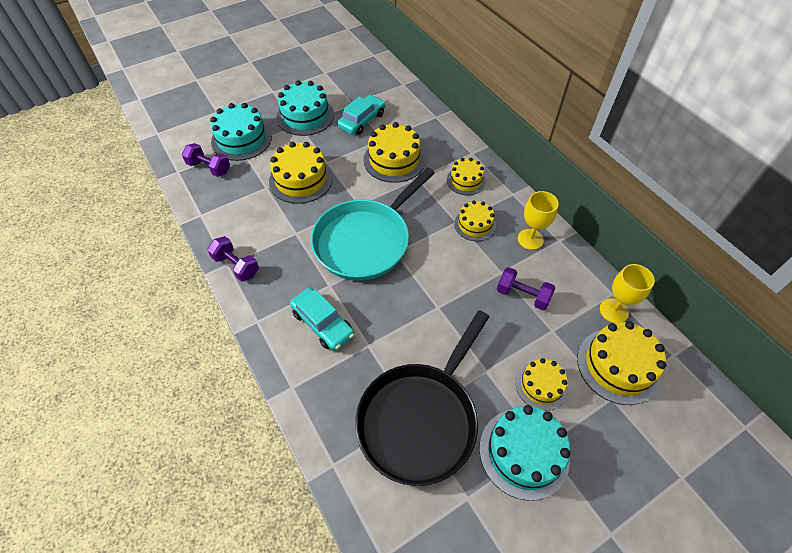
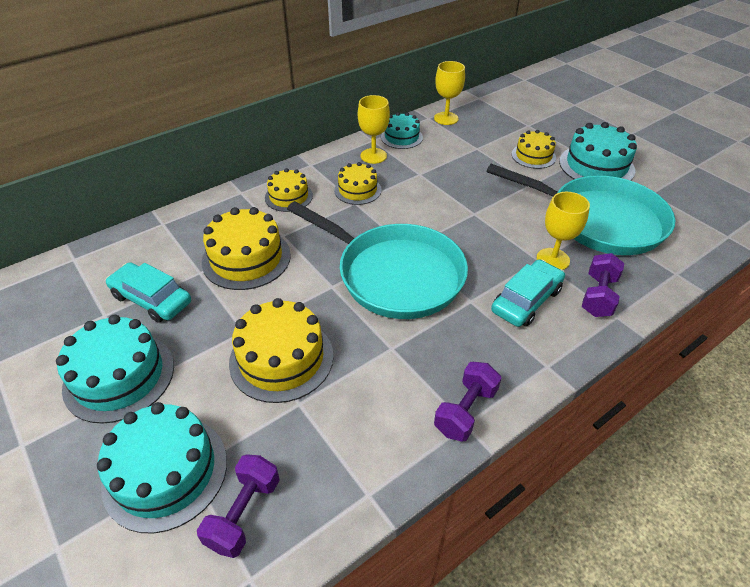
camera: 95 degrees left, 10 degrees down
(368, 357) = (553, 259): none -> yellow goblet
(420, 419) = (599, 220): black pan -> turquoise pan
(522, 295) = (444, 162): purple dumbbell -> purple dumbbell (598, 296)
(567, 265) = (401, 137): none -> turquoise cake
(618, 365) = (498, 120): yellow cake -> none

